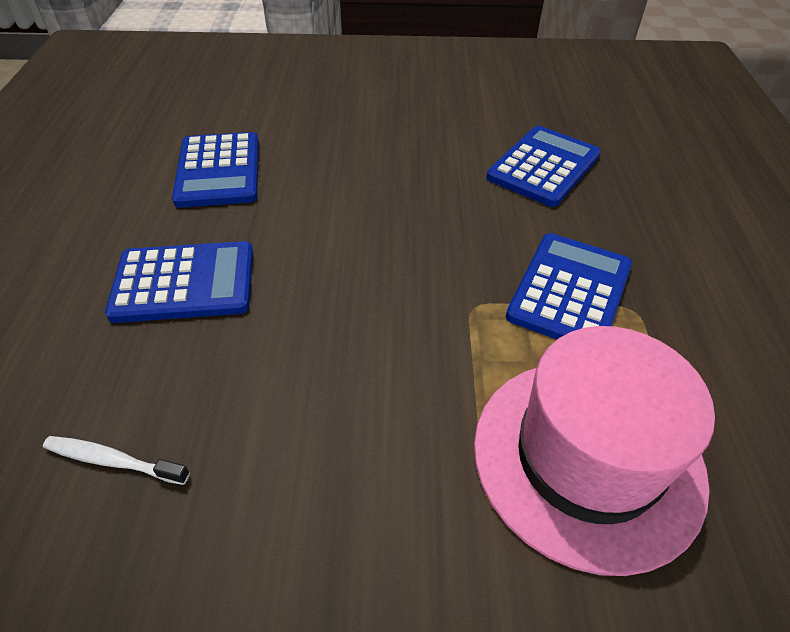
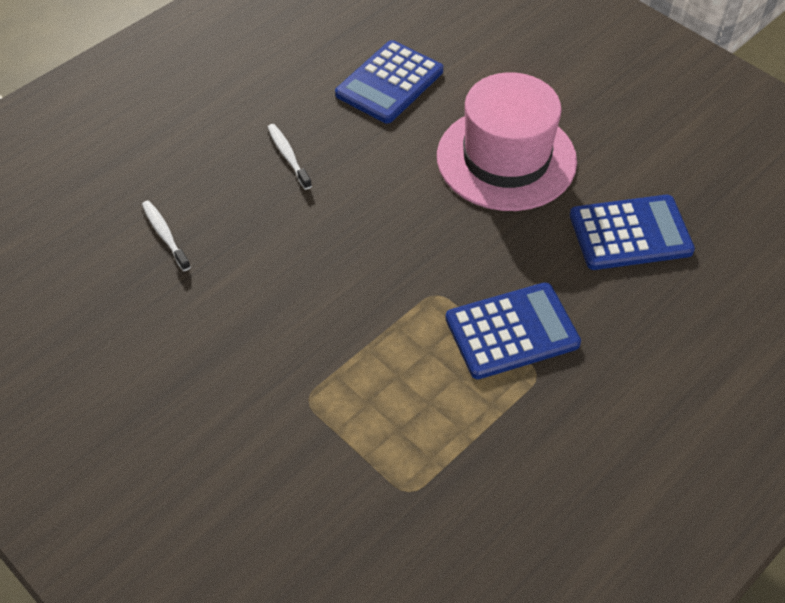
camera: 45 degrees right, 5 degrees up
(184, 283) = (288, 156): blue calculator -> white toothbrush
(587, 458) = (386, 420): pink hat -> pink hat (506, 159)

